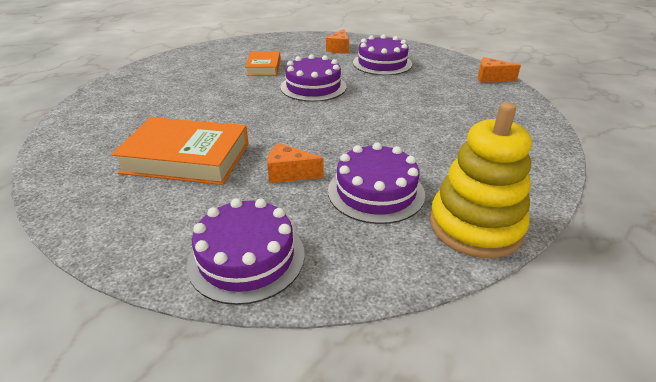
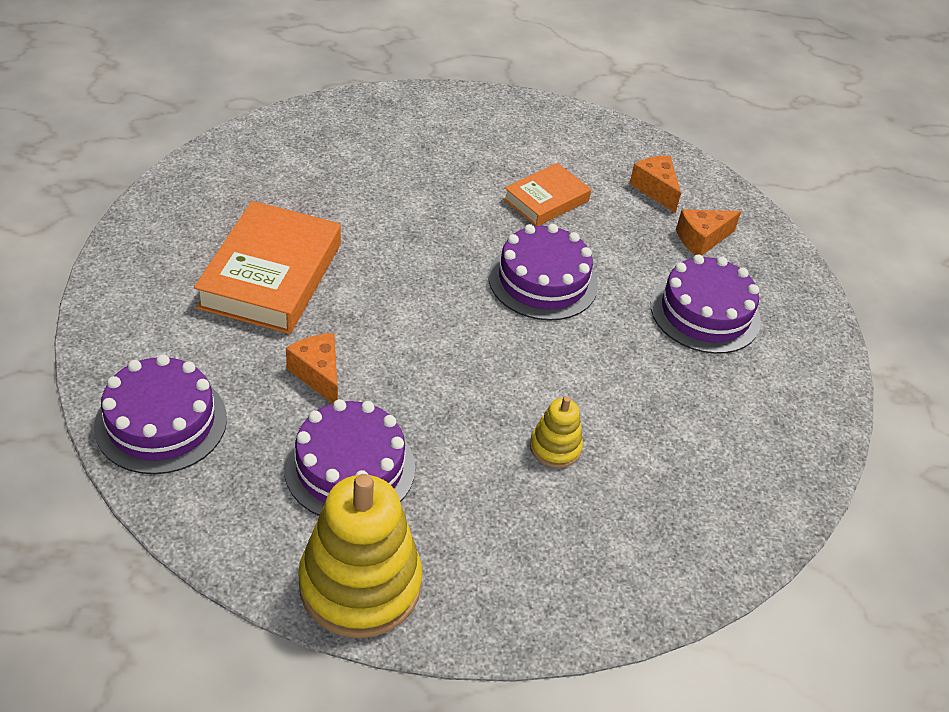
camera: 45 degrees right, 10 degrees up
(186, 158) = (271, 275): orange book -> orange book turned 45 degrees clockwise
(426, 125) = (555, 447): none -> yellow stacking toy
(491, 78) = (803, 465): orange cheese -> orange cheese (655, 189)

